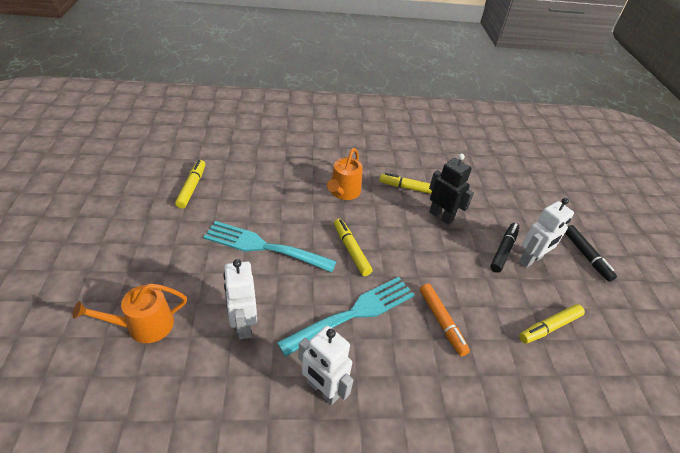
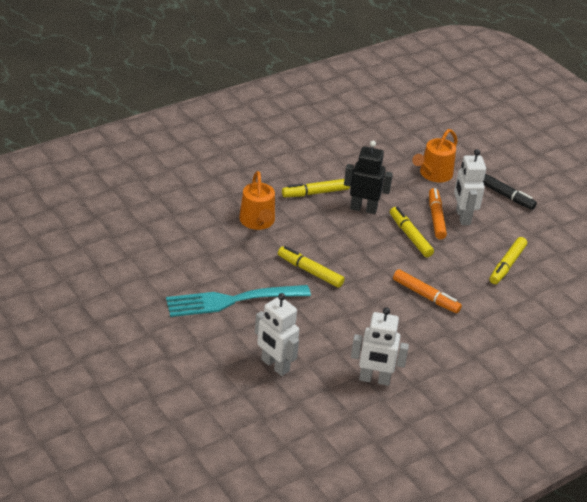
camera: 30 degrees left, 5 degrees down
(144, 325) = (195, 401): orange watering can -> orange watering can (433, 174)
(192, 187) = (107, 277): yellow marker -> yellow marker (410, 236)
(354, 313) = (354, 319): turquoise fork -> none
(503, 250) = (436, 218): black marker -> orange marker
(530, 260) = (462, 217): white robot -> white robot turned 150 degrees clockwise

